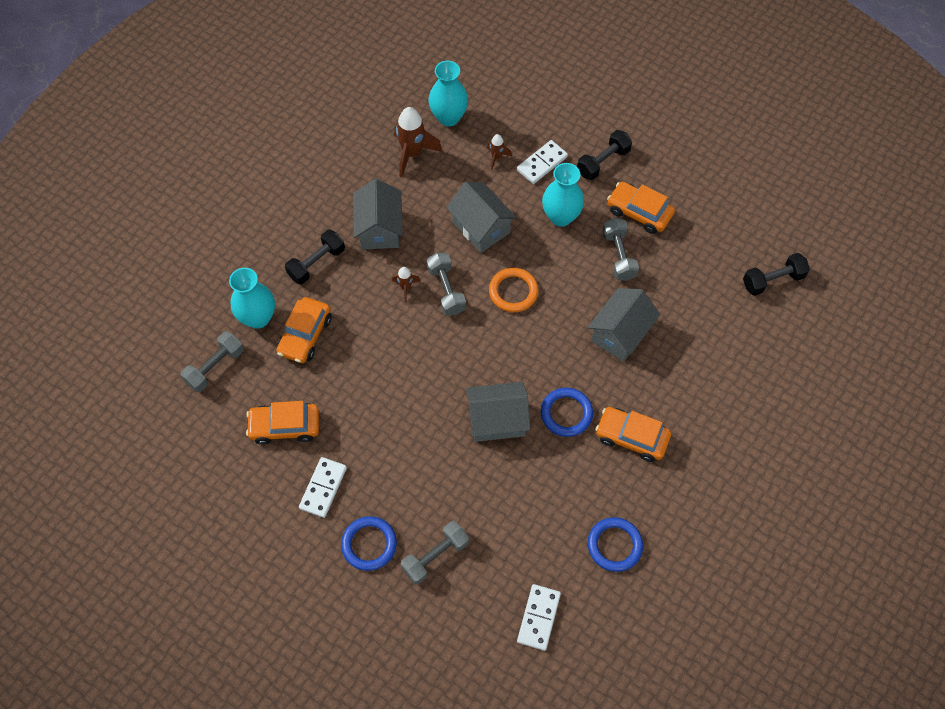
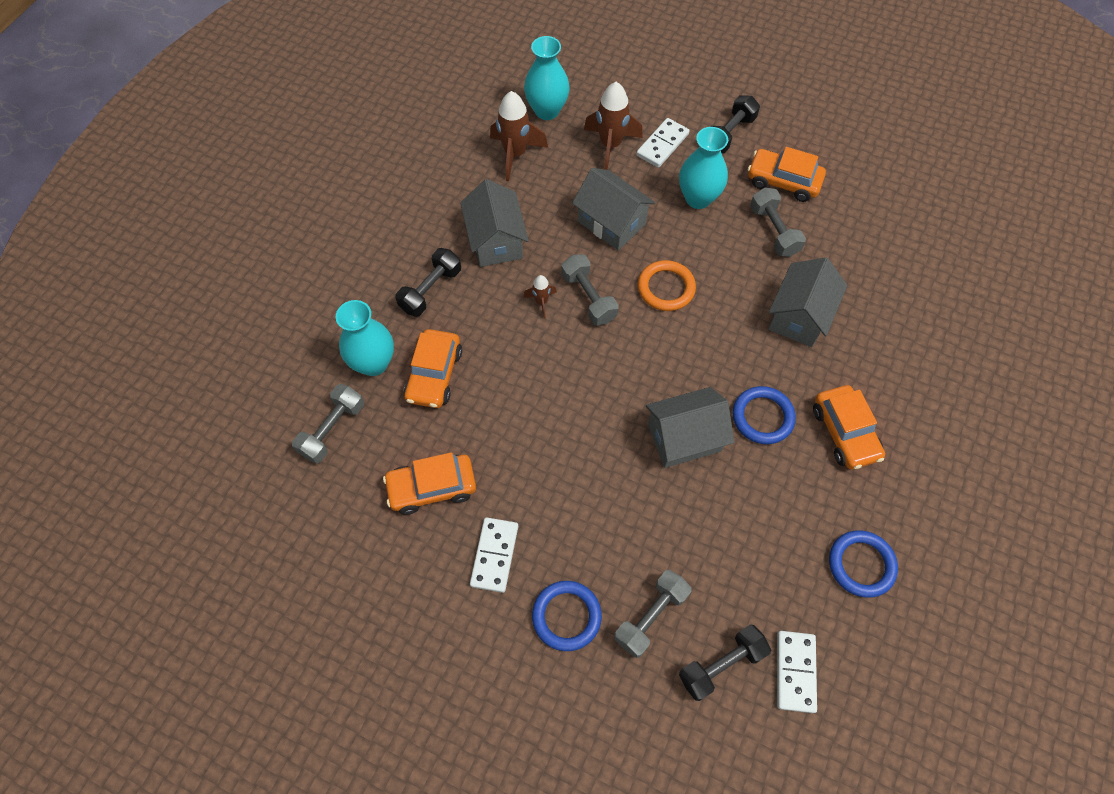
camera: 10 degrees left, 0 degrees up
(496, 157) = (610, 145): brown rocket -> brown rocket, size x1.94
(631, 437) = (844, 432): orange car -> orange car turned 120 degrees counterclockwise
(772, 280) = (949, 232): black dumbbell -> black dumbbell (721, 665)

